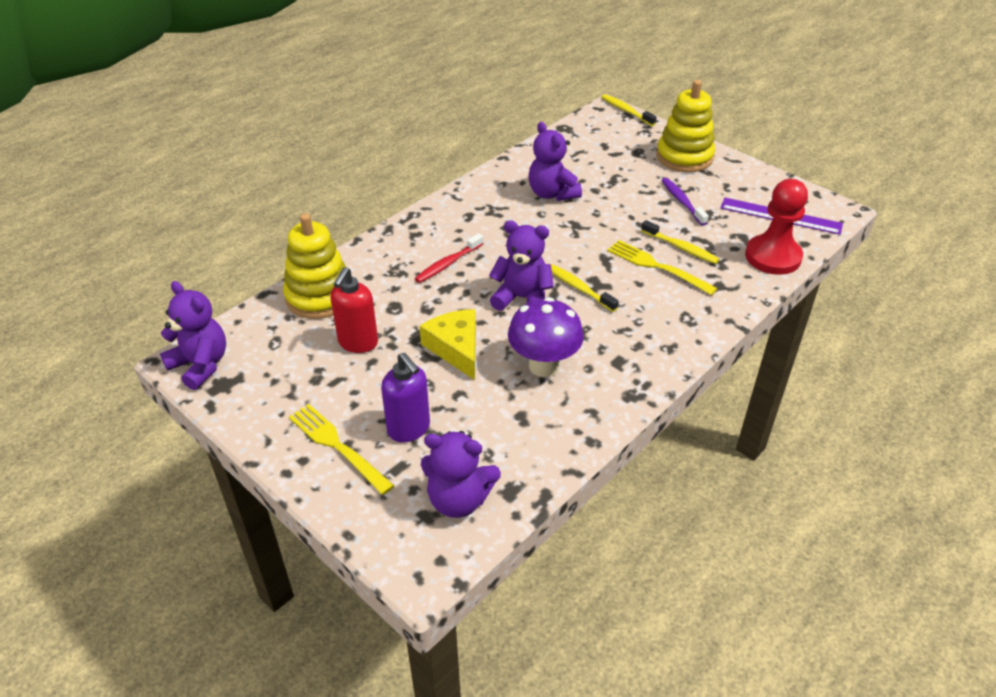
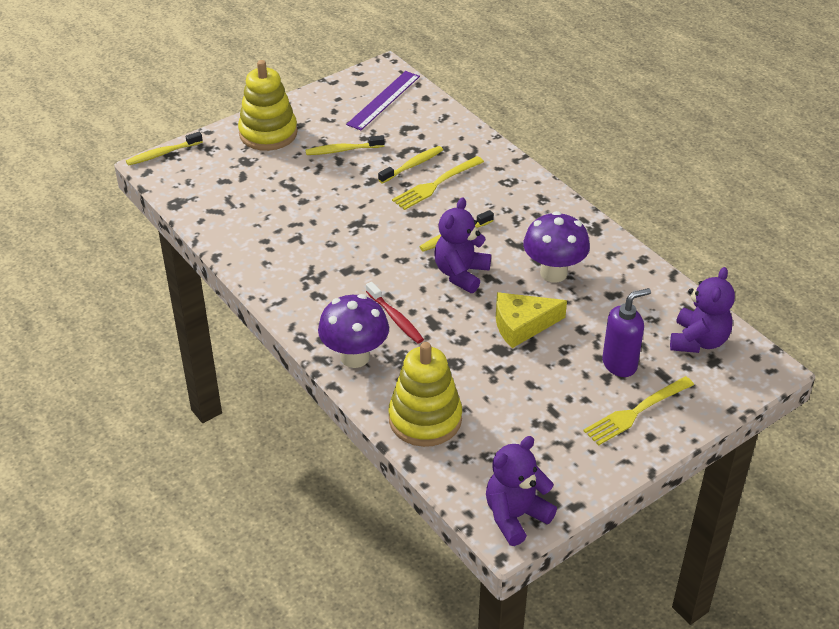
camera: 80 degrees left, 0 degrees up
(358, 343) = (503, 392): red soap dispenser -> none
(393, 246) = (355, 357): none -> purple mushroom
(552, 193) = (299, 230): purple teddy bear -> none
(682, 201) = (342, 150): purple toothbrush -> yellow toothbrush
(773, 257) = (439, 118): red pawn -> none

